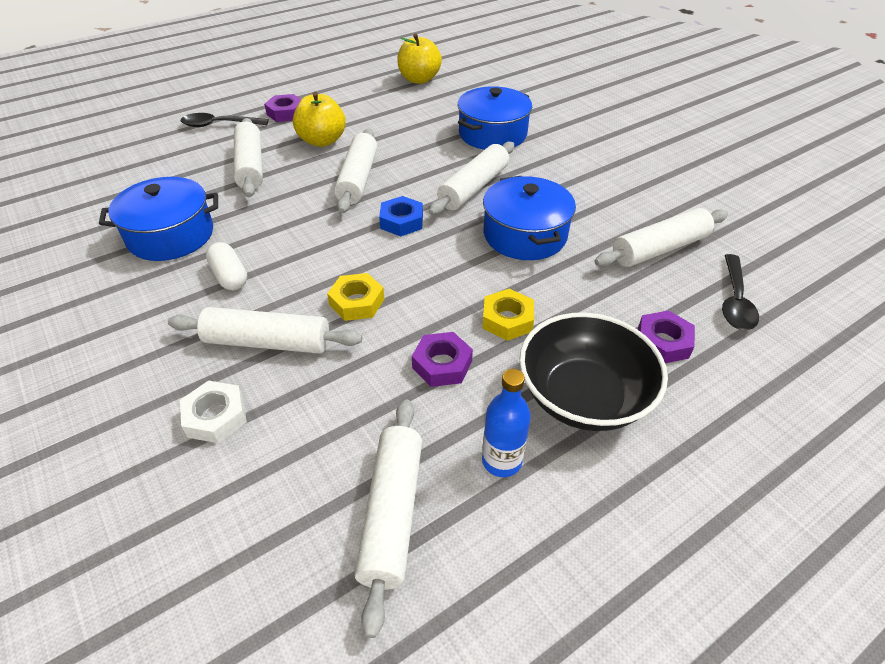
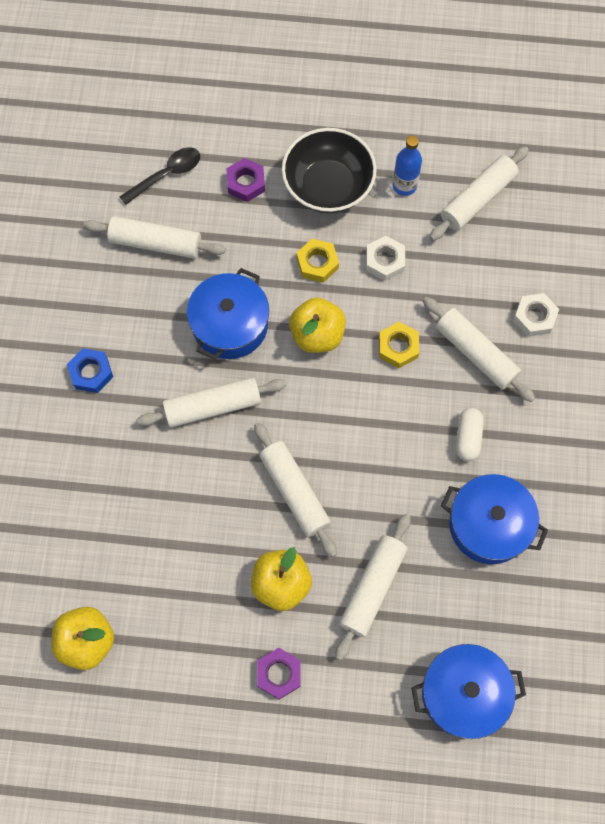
camera: 140 degrees left, 25 degrees up
(219, 125) = (360, 700): black spoon -> none
(358, 179) = (294, 492): white rolling pin -> white rolling pin turned 75 degrees counterclockwise
(401, 221) = (304, 407): blue nut -> blue nut (91, 373)
(442, 364) = (385, 261): purple nut -> white nut
(443, 269) = (317, 335): none -> yellow apple
(492, 134) = (120, 471): blue pot -> blue pot (463, 693)

